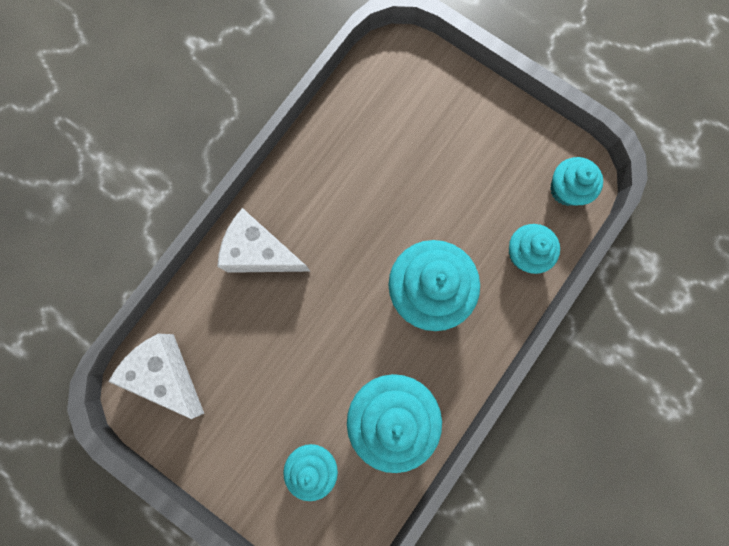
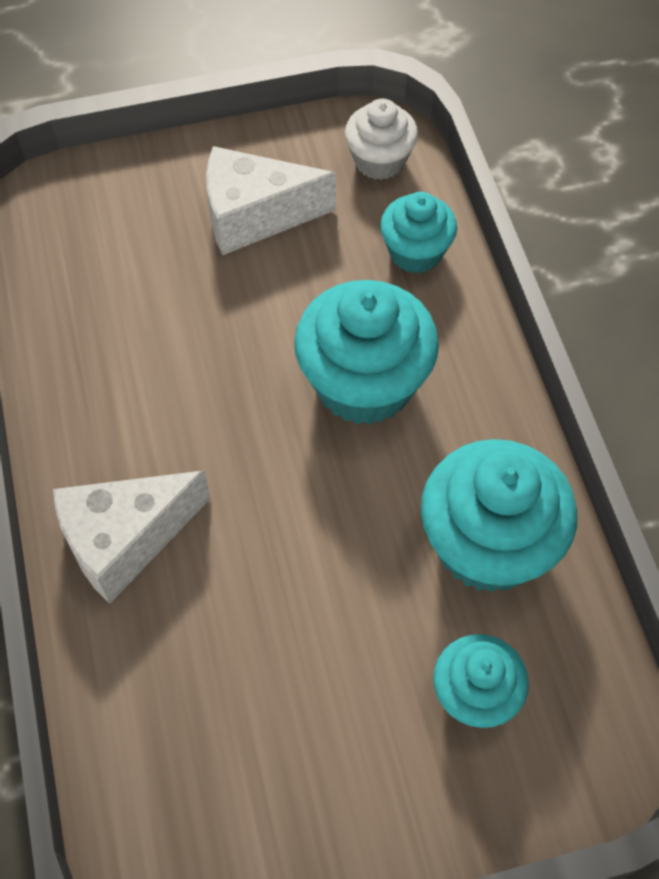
camera: 50 degrees left, 20 degrees down
(166, 373) = (170, 802): white cheese -> white cheese (255, 216)
(566, 189) = (379, 161): turquoise cupcake -> white cupcake

